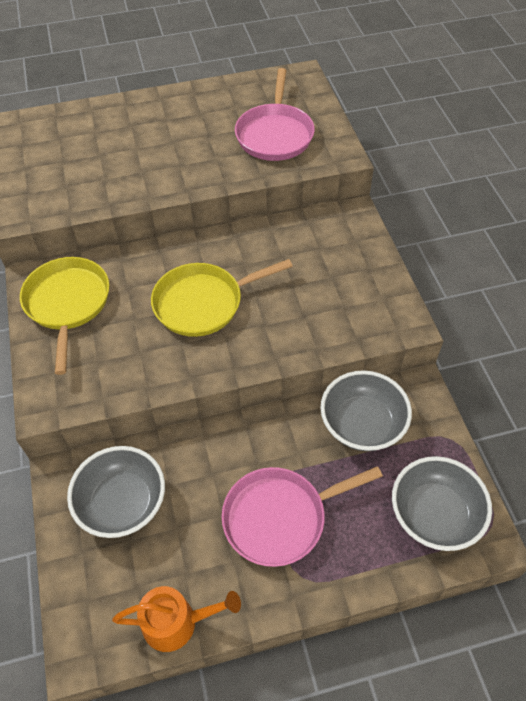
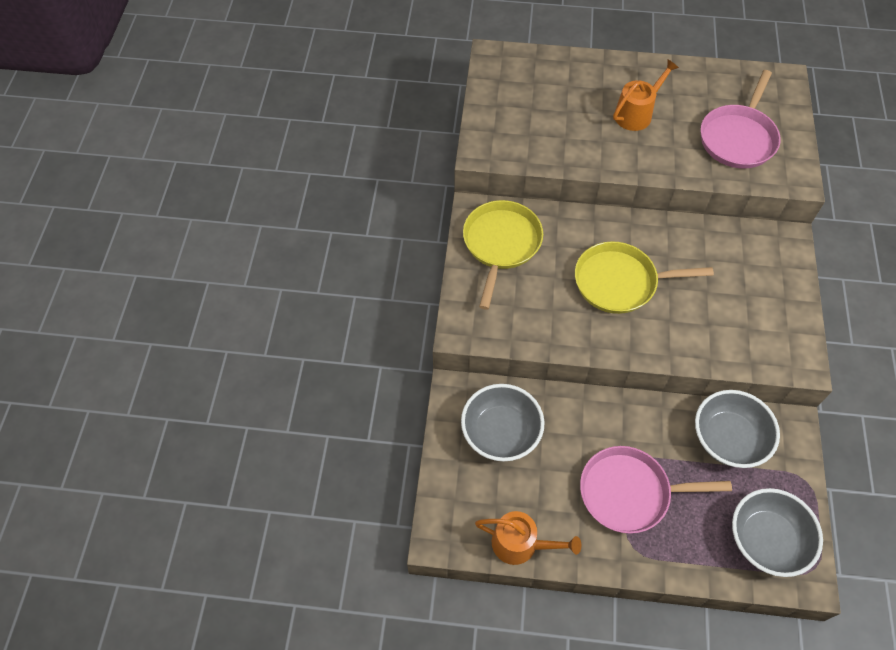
camera: 20 degrees right, 5 degrees up
(170, 139) = (636, 113): none -> orange watering can

